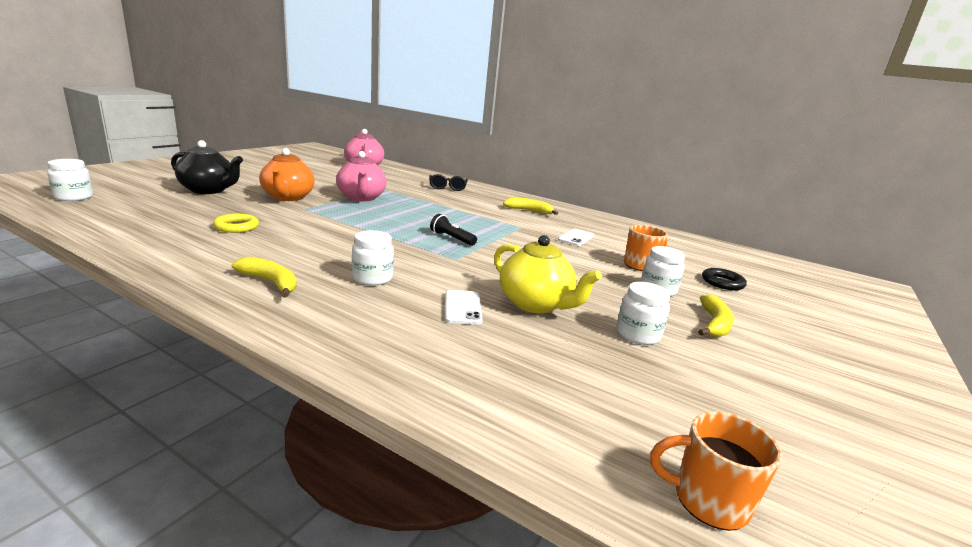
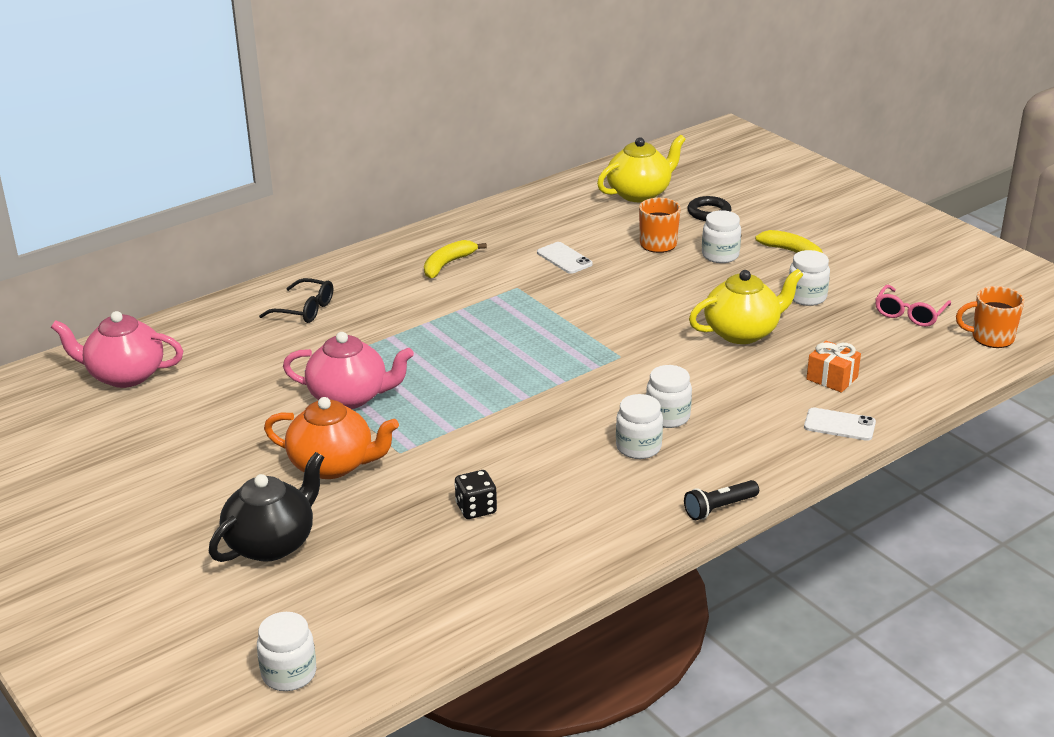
camera: 65 degrees left, 10 degrees up
(236, 227) = (476, 508): yellow ring -> black dice
(270, 282) = (669, 481): yellow banana -> none
(322, 269) = (638, 447): none -> white jar
(452, 238) = (552, 347): black flashlight -> black flashlight (719, 508)
(462, 307) = (744, 373): white phone -> white phone (839, 425)
(486, 356) = (832, 378): none -> orange gift
(685, 409) = (910, 313): none -> pink glasses
(707, 257) = (640, 193): none -> yellow teapot
(708, 500) = (991, 338): orange mug -> orange mug turned 60 degrees clockwise

